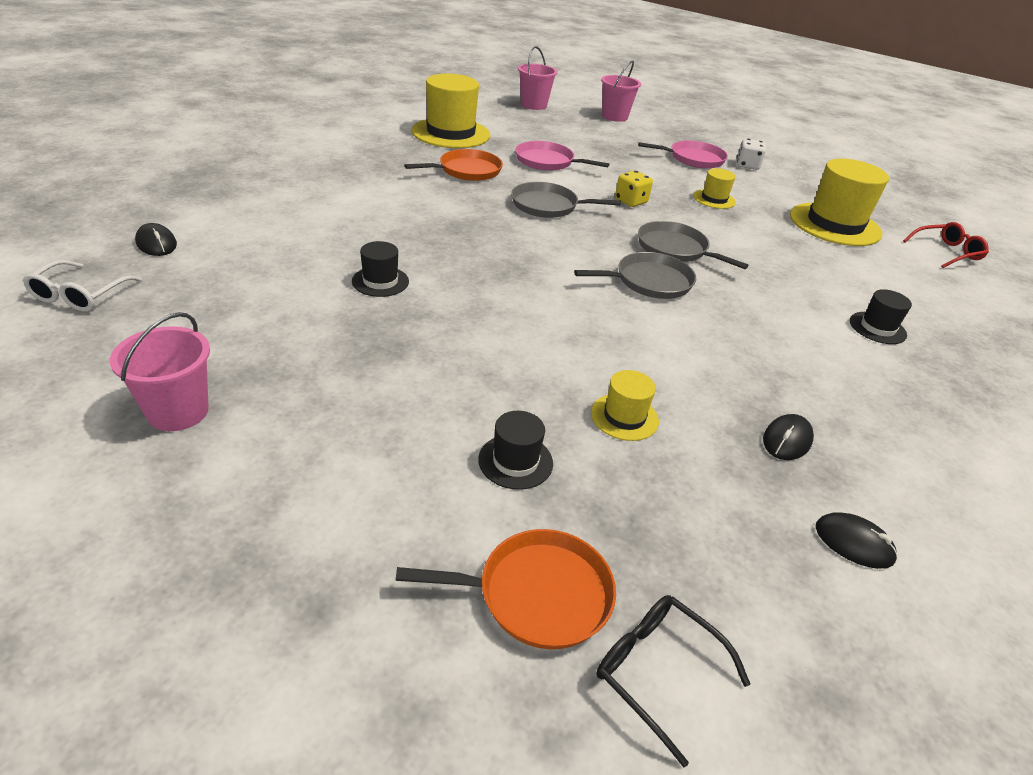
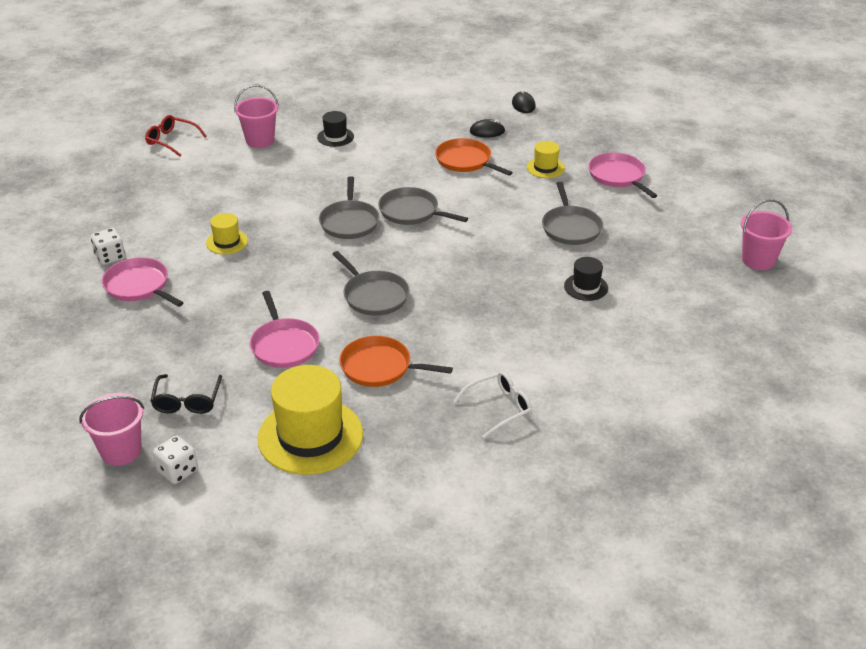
camera: 130 degrees left, 0 degrees up
(80, 295) = (791, 361): white glasses -> white glasses (499, 408)
(156, 243) = (721, 391): black mouse -> none
(476, 340) = (570, 227): none -> grey pan
(493, 107) = (178, 471): none -> white dice
(515, 461) = (618, 176): black hat -> pink pan
(537, 594) = (658, 145): orange pan -> orange pan (465, 161)
(614, 117) = (72, 382): pink bucket -> pink bucket (260, 140)
(631, 201) = (299, 270): yellow dice -> none
(657, 671) = (641, 118): black glasses -> black glasses (187, 401)
(834, 224) = (191, 186): yellow hat -> none

